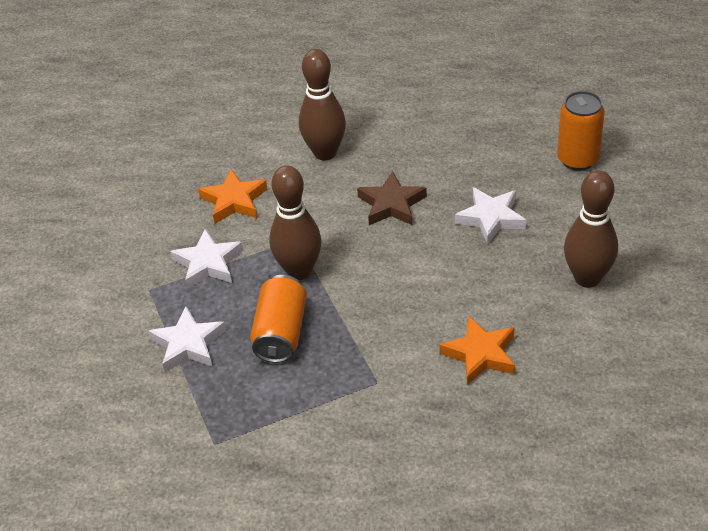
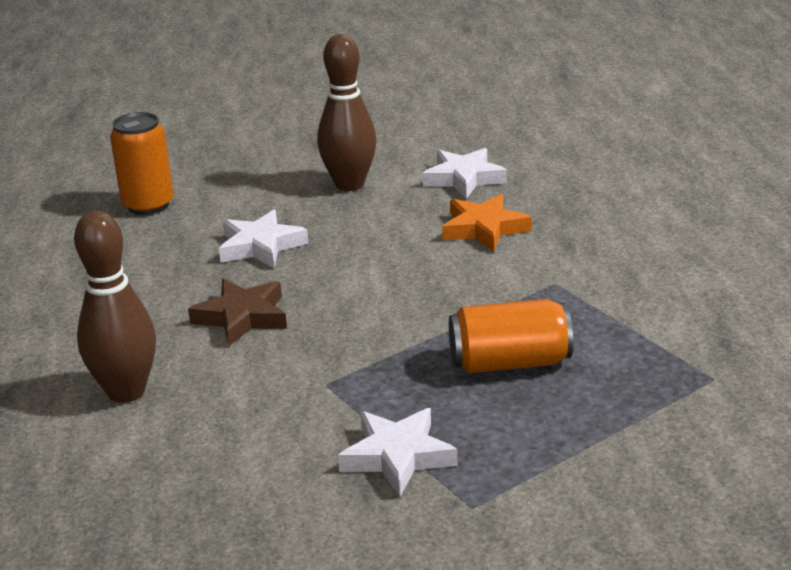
camera: 105 degrees left, 15 degrees down
(188, 344) = (565, 438): white star -> white star (464, 178)
(234, 201) = (248, 461): orange star -> none
(299, 271) = (390, 369): brown bowling pin -> none

